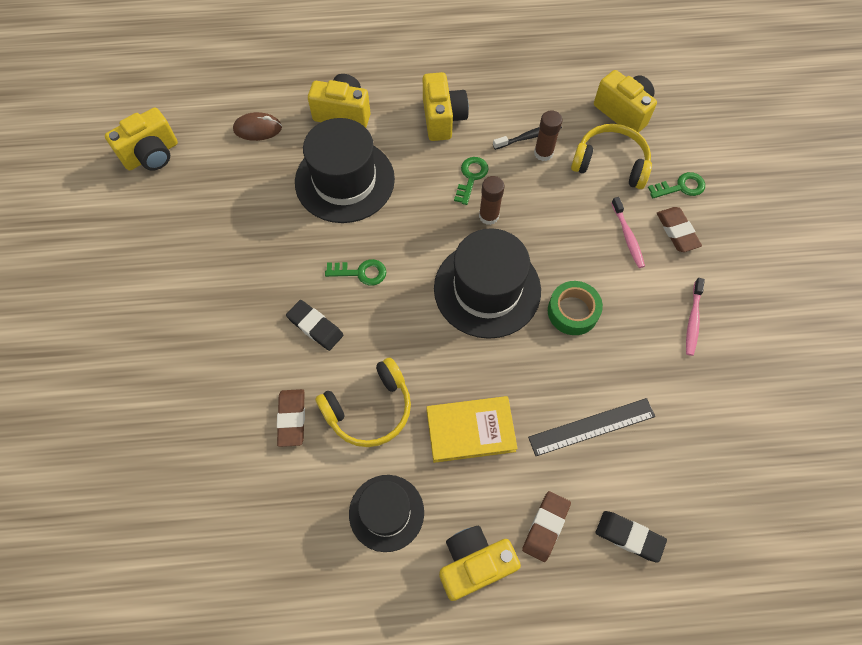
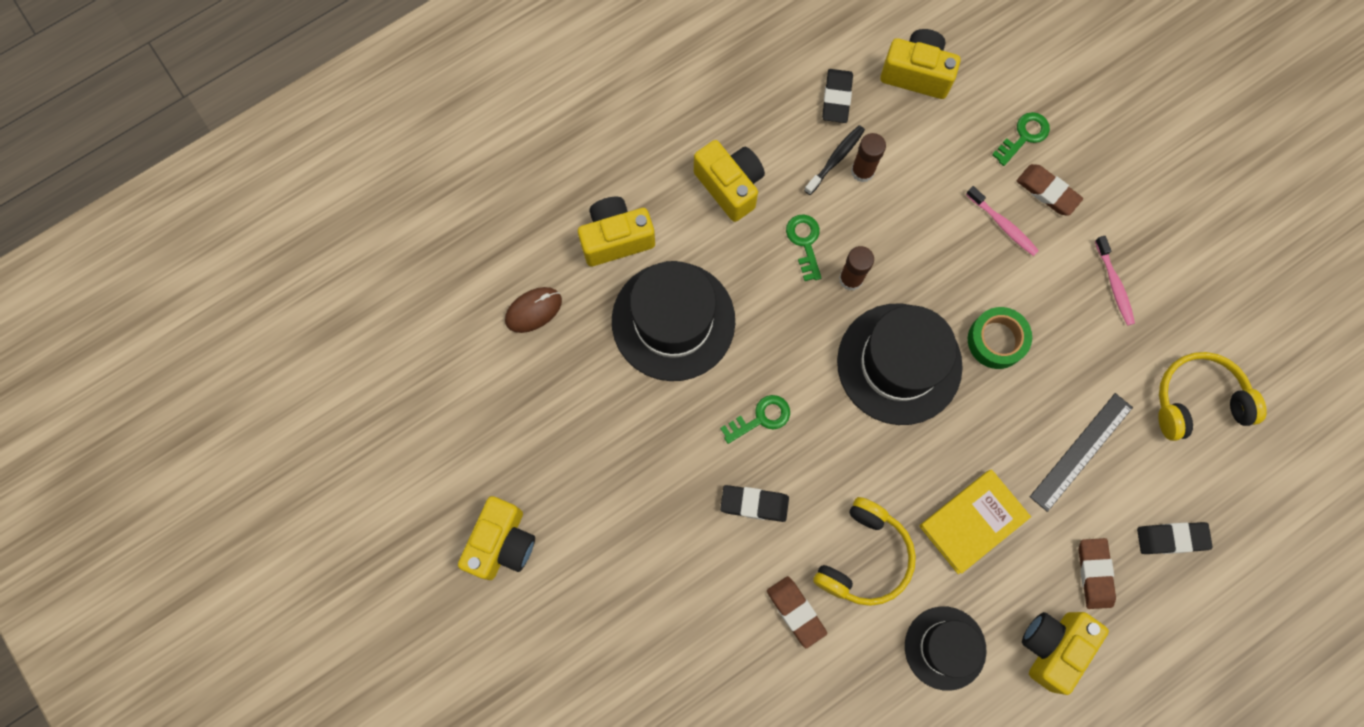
camera: 30 degrees left, 10 degrees up
(152, 155) = (437, 409): yellow camera -> yellow camera (502, 543)
(555, 101) = (837, 98): none -> black eraser
(610, 163) = (938, 146): yellow headphones -> yellow headphones (1198, 401)

